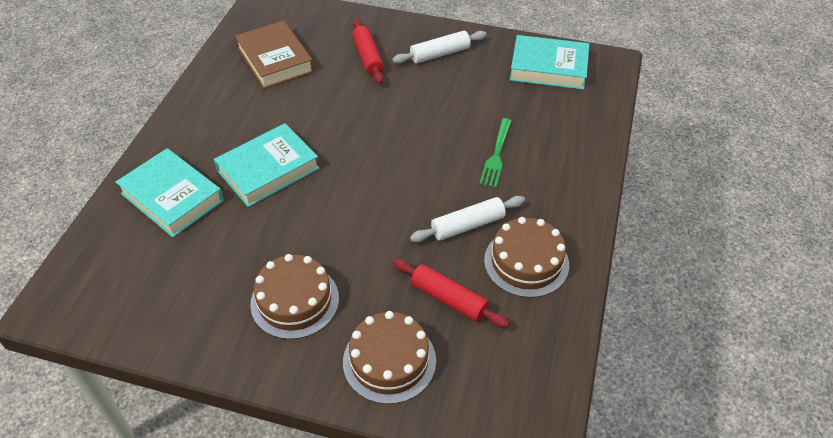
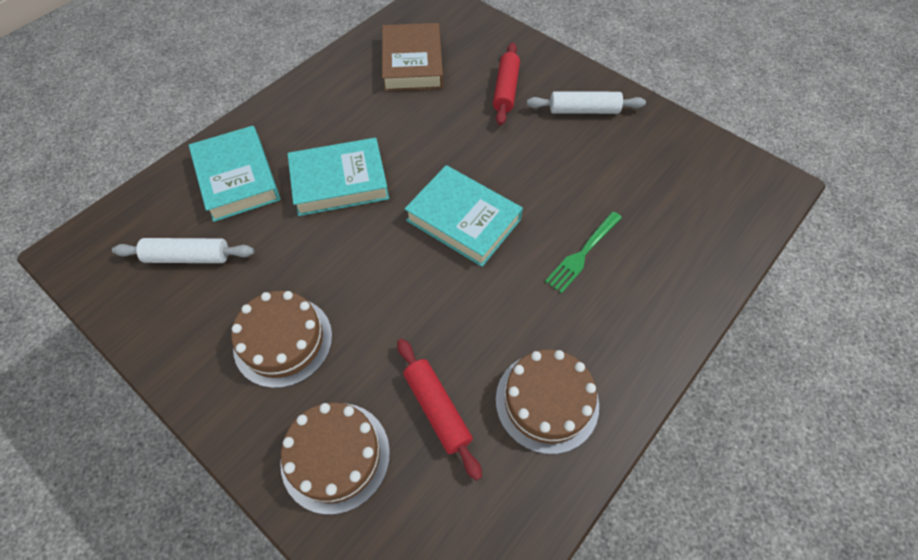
camera: 25 degrees right, 10 degrees up
(467, 225) = (505, 327): white rolling pin -> white rolling pin (188, 257)
(548, 68) = (699, 167): turquoise book -> turquoise book (463, 220)

